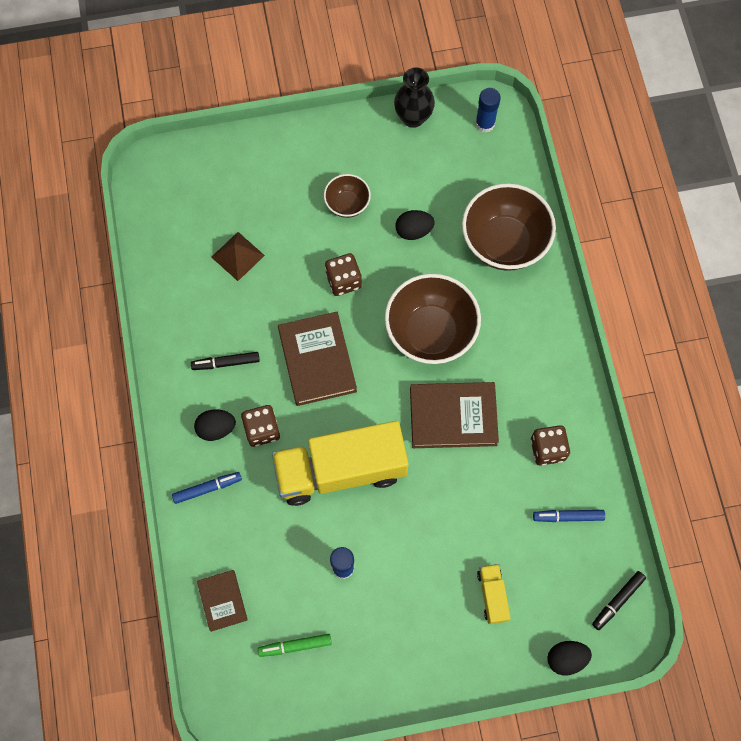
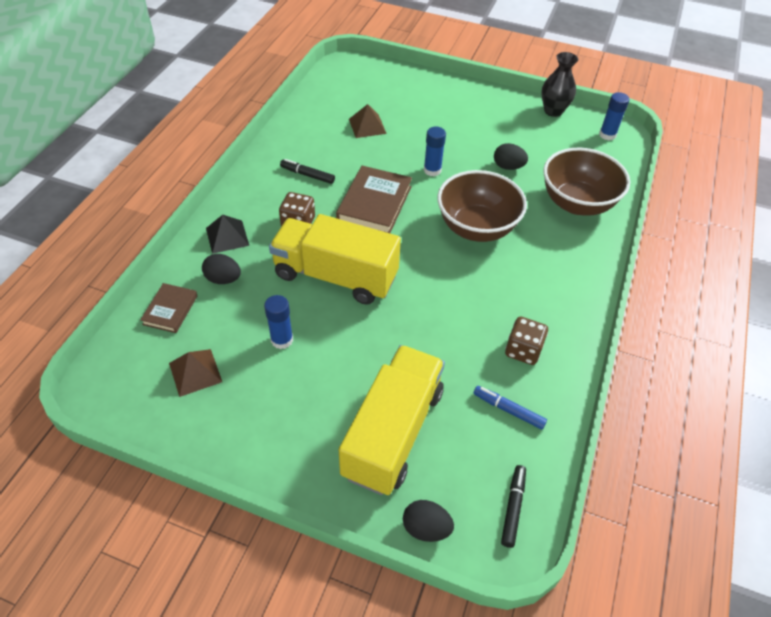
camera: 30 degrees right, 20 degrees down
(207, 488) = (227, 236): blue marker -> black pyramid
(216, 428) = (266, 206): black egg -> black egg (223, 279)
(295, 646) = (195, 372): green marker -> brown pyramid
(343, 280) = (432, 170): brown dice -> blue glue stick
(347, 204) = (468, 133): brown bowl -> none
(453, 417) = (455, 287): brown book -> none
(492, 595) = (393, 432): yellow truck -> yellow truck, size x2.33
(617, 601) = (513, 508): black marker -> black marker turned 120 degrees clockwise

